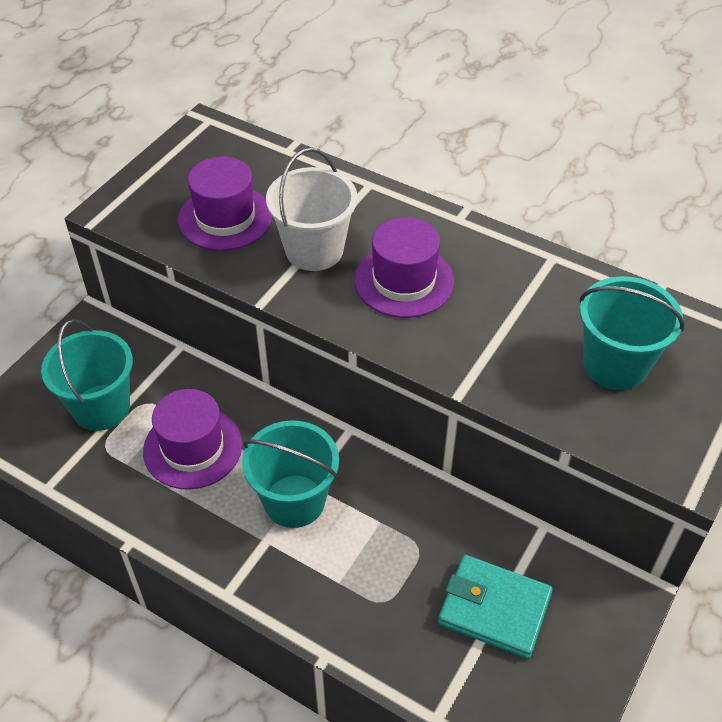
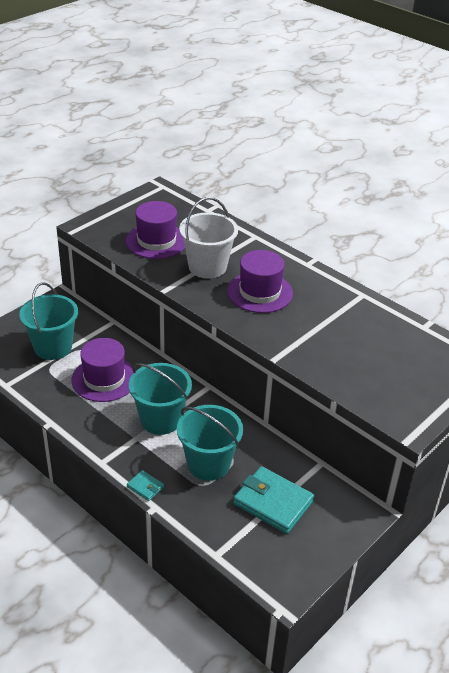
camera: 10 degrees right, 10 degrees down
(302, 623) = (145, 487): none -> turquoise wallet
(615, 365) = (383, 360): turquoise bucket -> turquoise bucket (208, 464)

